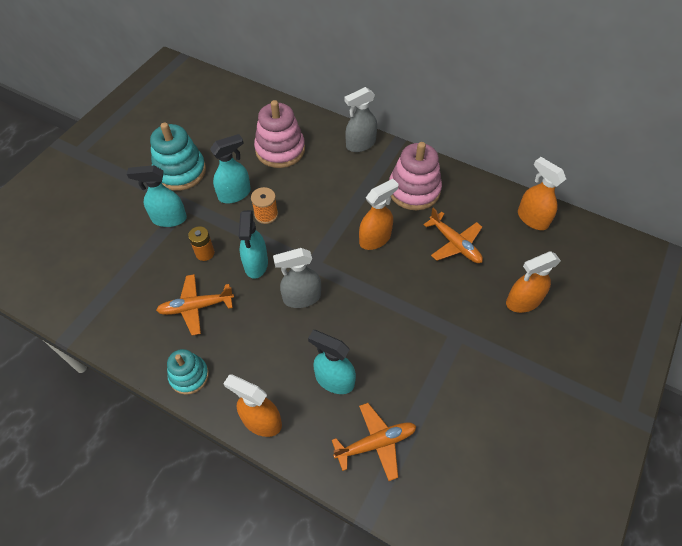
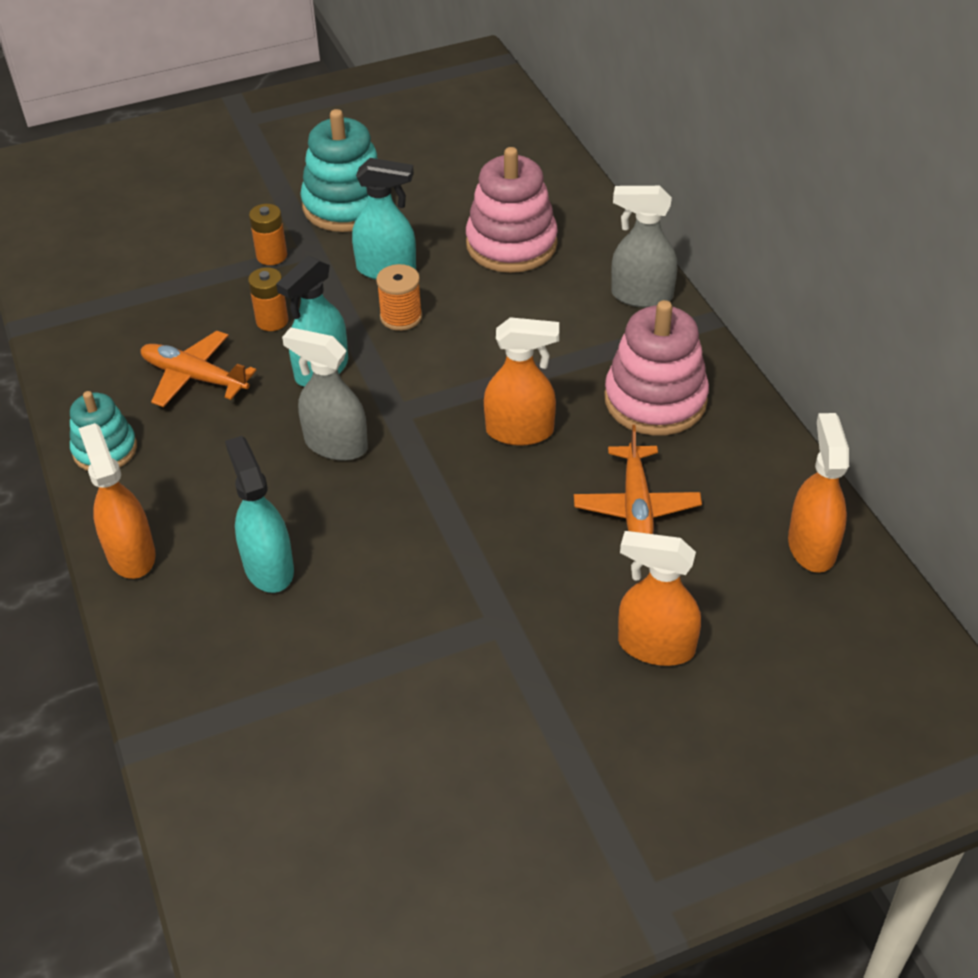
camera: 40 degrees right, 10 degrees down
(169, 219) = (272, 256): turquoise spray bottle -> orange battery
(375, 443) = (237, 675): orange plane -> none

